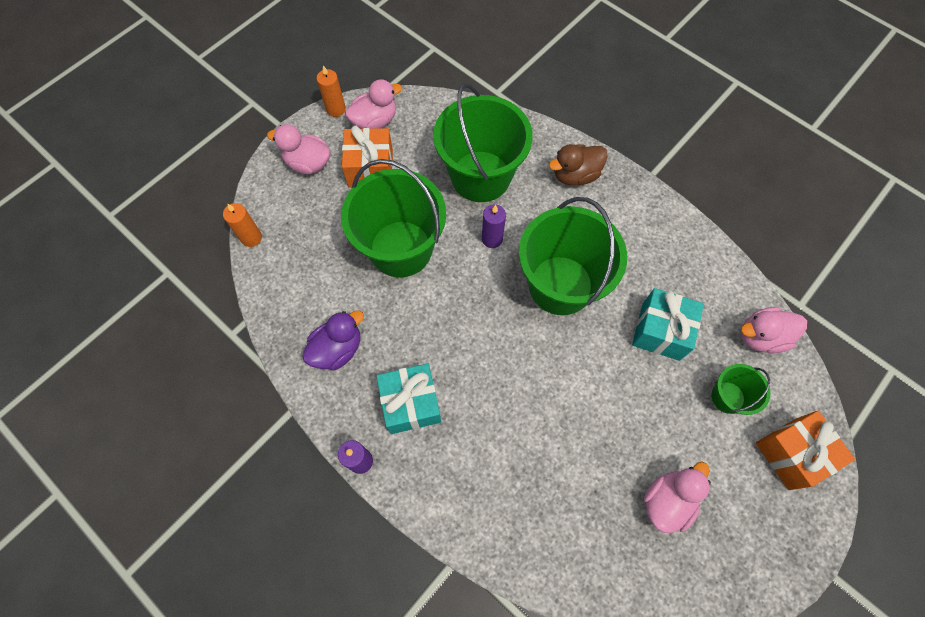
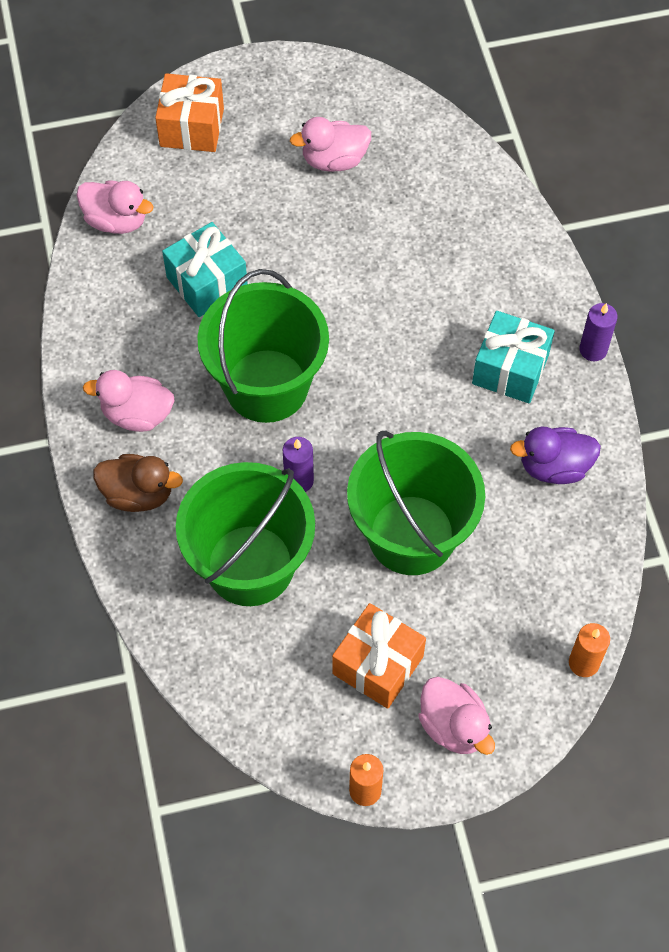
camera: 145 degrees left, 5 degrees down
(375, 121) = (325, 734): pink duck -> pink duck (137, 414)
(727, 397) = (201, 196): green bucket -> none

